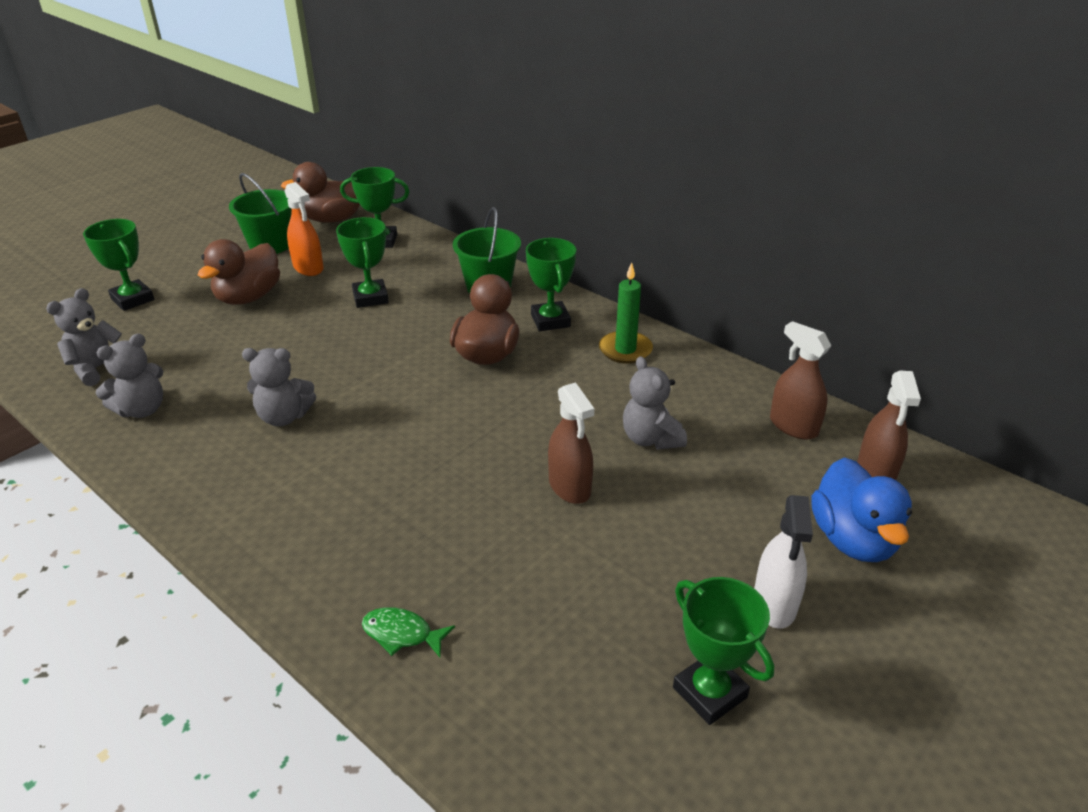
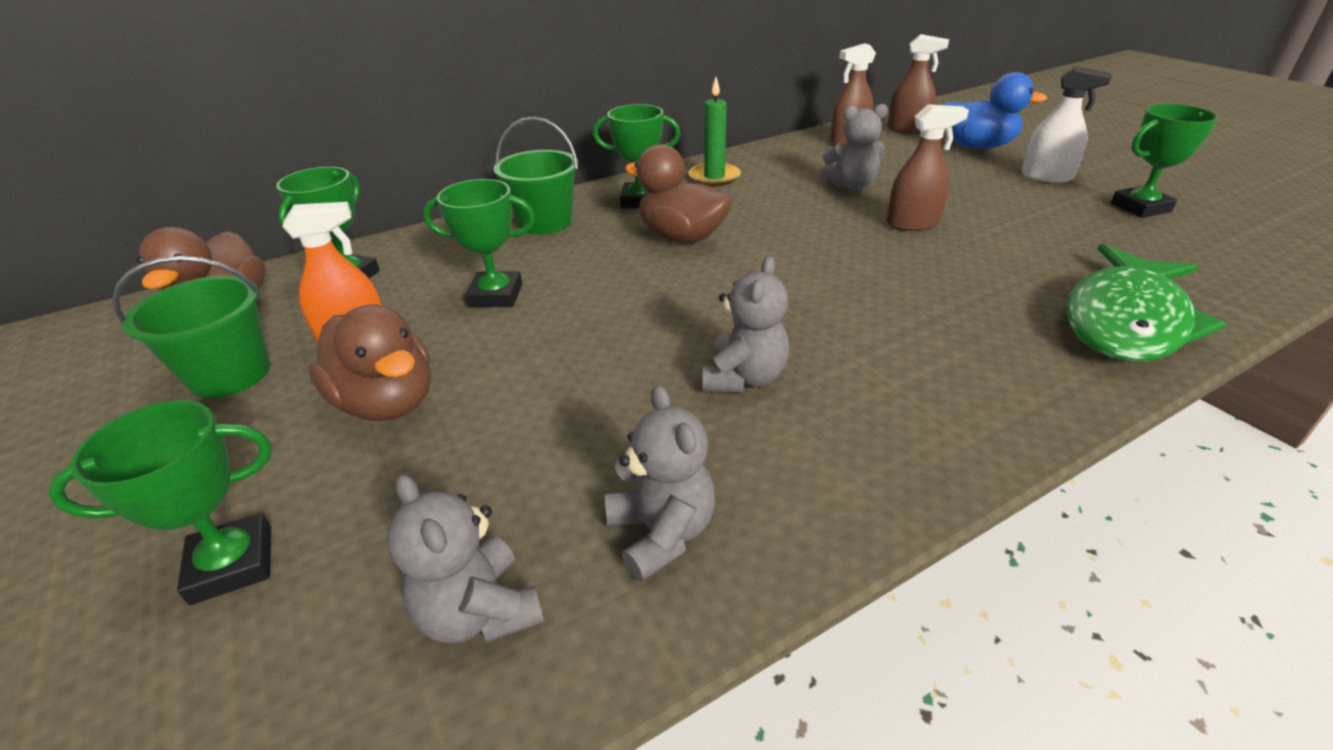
camera: 70 degrees left, 0 degrees up
(402, 634) = (1126, 320): green fish -> green fish, size x2.46

